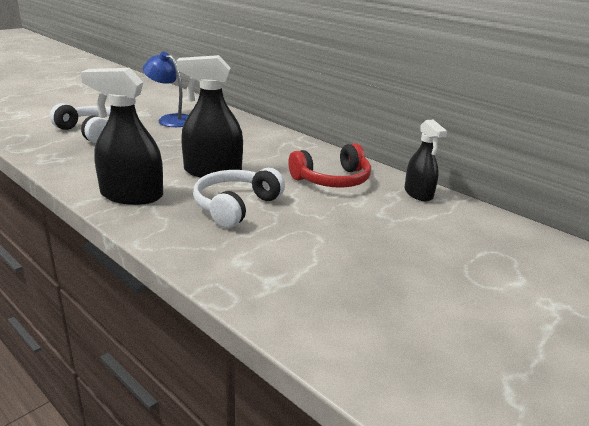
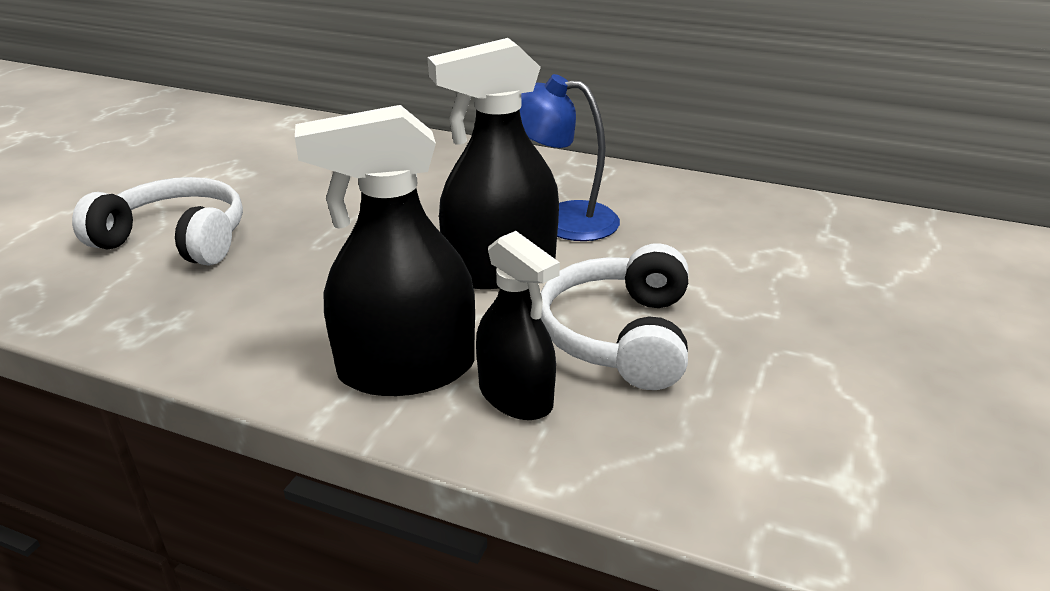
camera: 20 degrees left, 5 degrees up
(170, 119) = (307, 174): blue lamp -> blue lamp (562, 220)
(332, 180) = (712, 232): red headphones -> none
(418, 193) = (861, 224): black spray bottle -> black spray bottle (515, 396)

